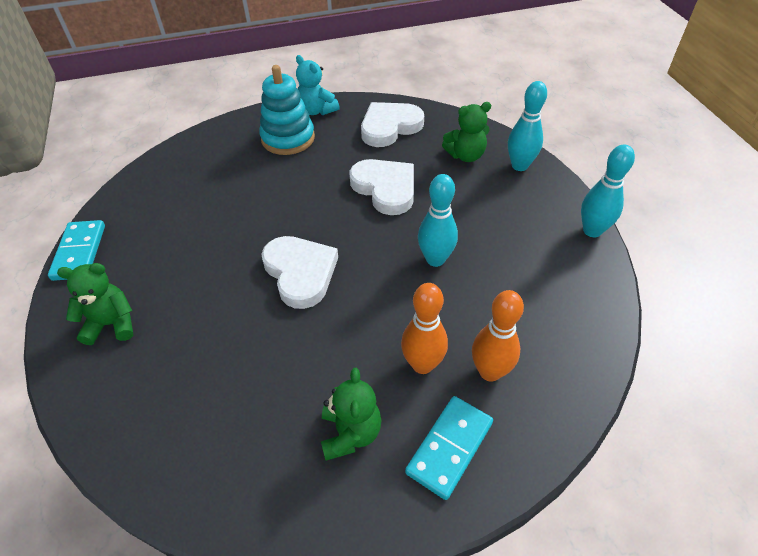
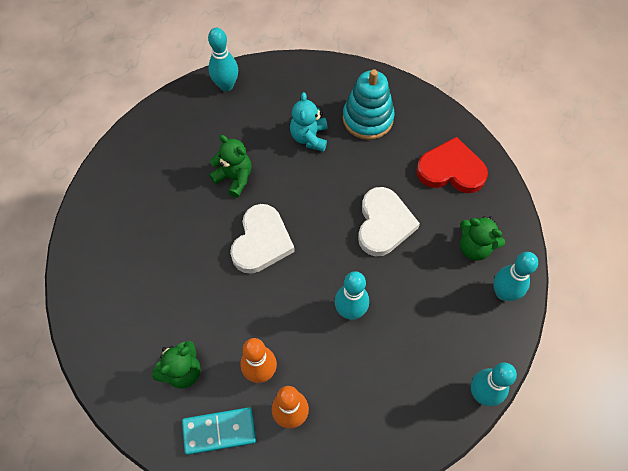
camera: 45 degrees right, 15 degrees up
(79, 252) = (161, 110): turquoise domino -> none
(112, 324) = (135, 182): green teddy bear -> green teddy bear (234, 178)
(131, 194) = (226, 85): none -> turquoise bowling pin
(317, 110) = (416, 107): turquoise teddy bear -> turquoise teddy bear (309, 137)
(389, 127) = (451, 170): white heart -> red heart

